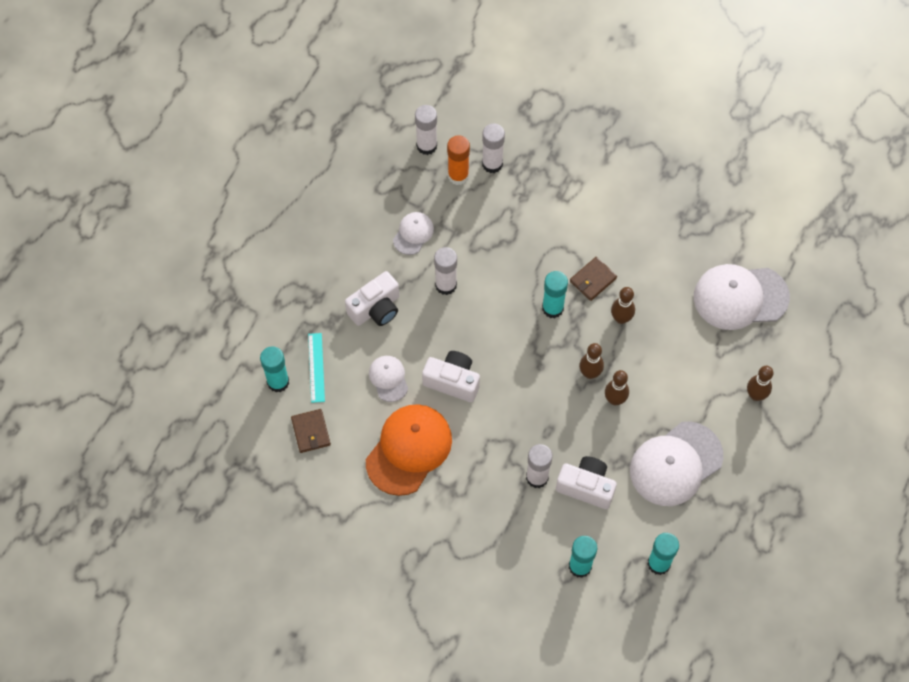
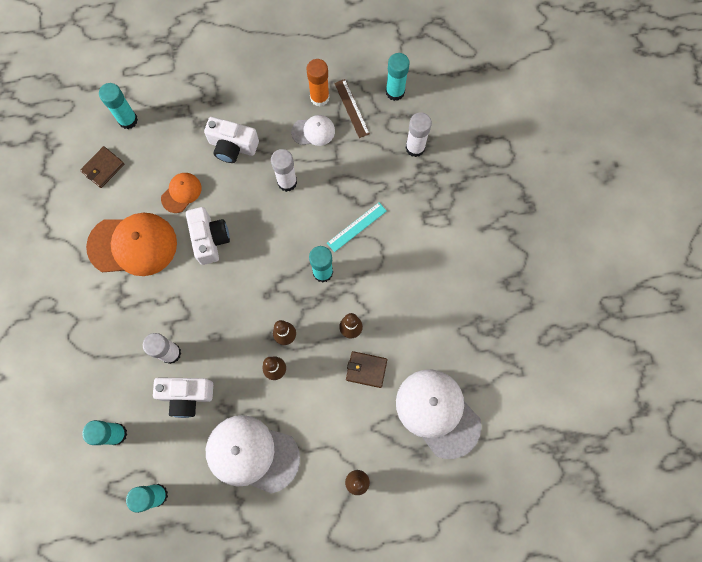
camera: 55 degrees right, 10 degrees up
(316, 367) = (157, 138): turquoise ruler -> turquoise ruler (357, 227)
(388, 379) = (181, 193): white cap -> orange cap
(415, 189) = (351, 108): none -> brown ruler
(426, 146) = (395, 92): white glue stick -> turquoise glue stick
(458, 176) = (386, 130): orange glue stick -> orange glue stick (319, 97)
(586, 487) = (187, 396): white camera -> white camera turned 105 degrees clockwise
(593, 280) = (369, 287): brown wallet -> brown wallet (366, 369)

